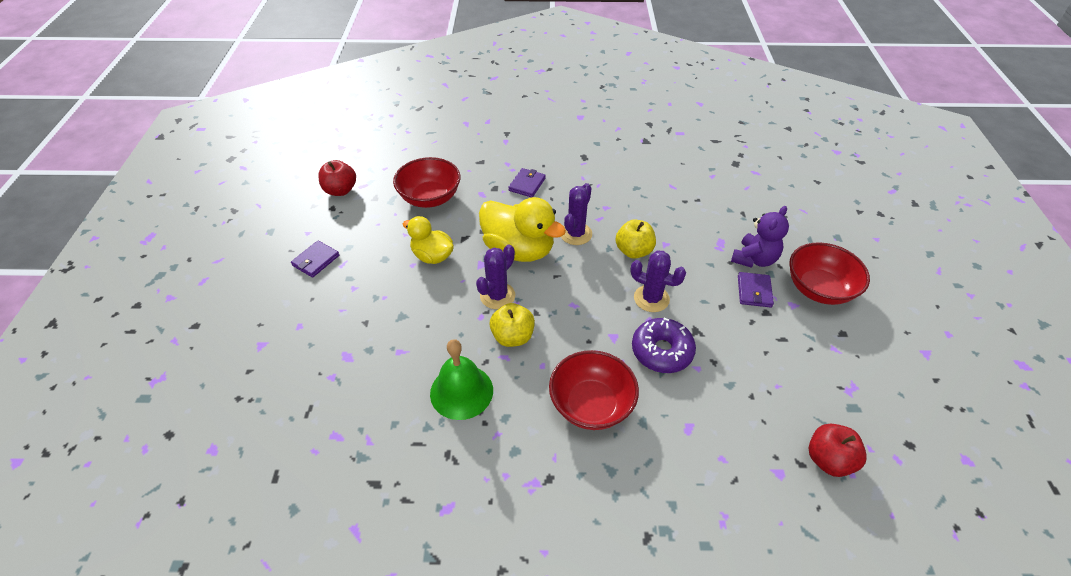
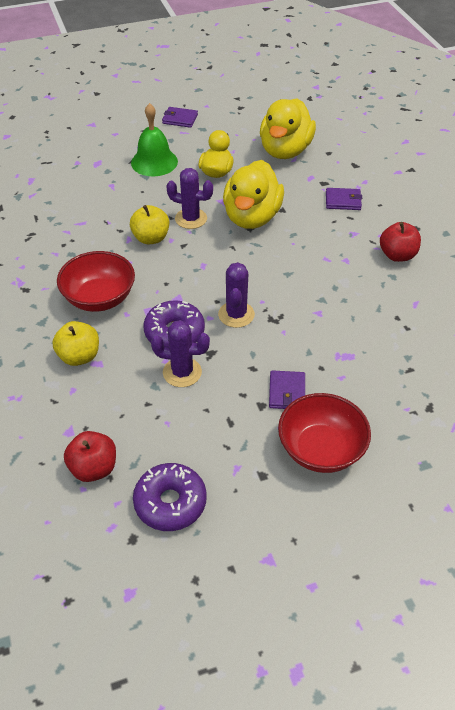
camera: 70 degrees right, 0 degrees up
(340, 190) = (263, 104): red apple -> red apple (397, 255)
(430, 198) = (285, 151): red bowl -> yellow duck
(461, 391) = (87, 225): green bell -> green bell (154, 162)
(576, 234) = (294, 247): purple cactus -> purple cactus (182, 372)
(633, 251) = (294, 291): yellow apple -> yellow apple (79, 356)
(754, 259) = (337, 387): purple teddy bear -> none
(754, 291) = (287, 392): purple wallet -> purple wallet turned 75 degrees counterclockwise
(870, 406) = (170, 502): none -> purple donut

